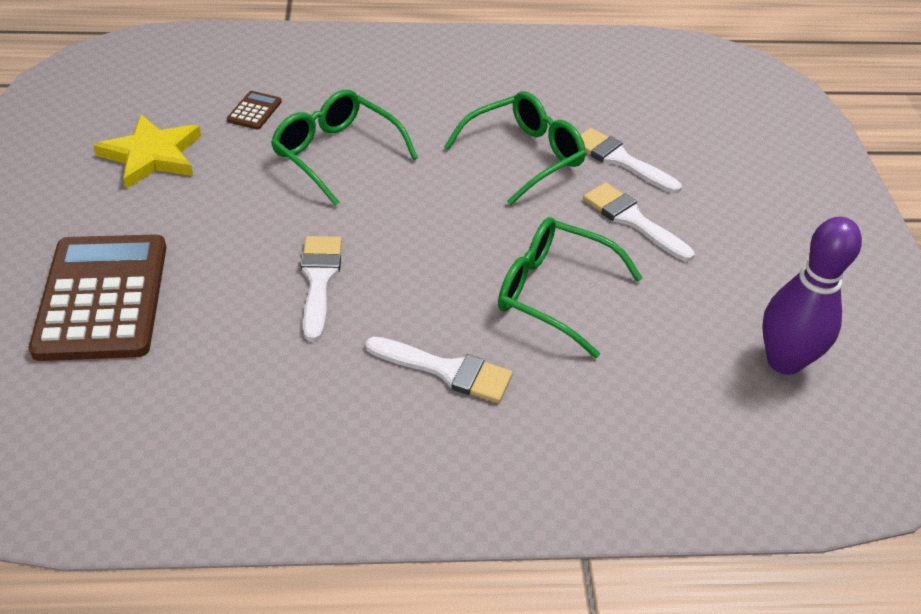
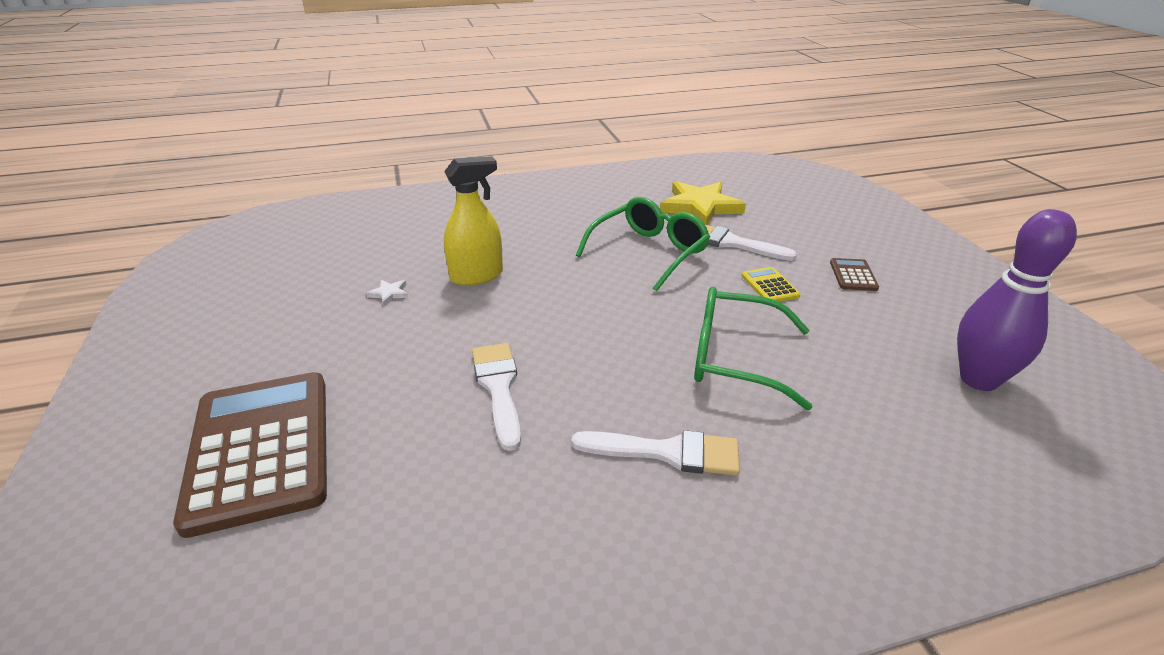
camera: 10 degrees left, 10 degrees down
(152, 155) = (293, 304): yellow star -> yellow star (700, 207)
(244, 160) = (389, 293): none -> white star
(254, 111) = (388, 254): brown calculator -> brown calculator (853, 275)
(335, 154) = (477, 276): green glasses -> yellow spray bottle
(632, 220) = (769, 286): white brush -> yellow calculator

